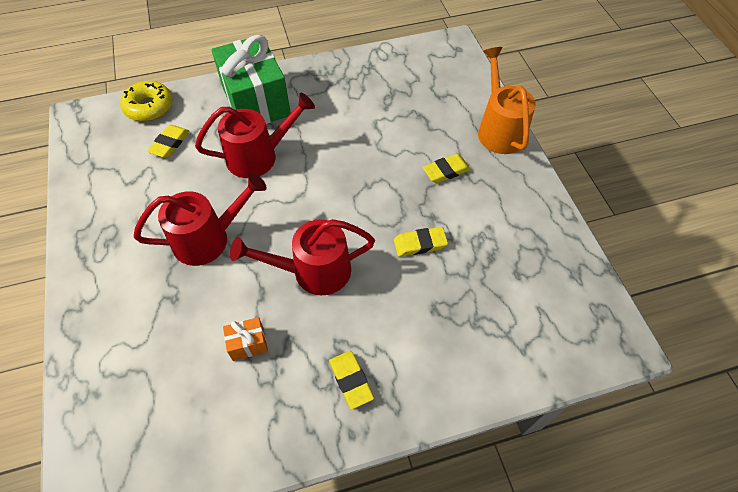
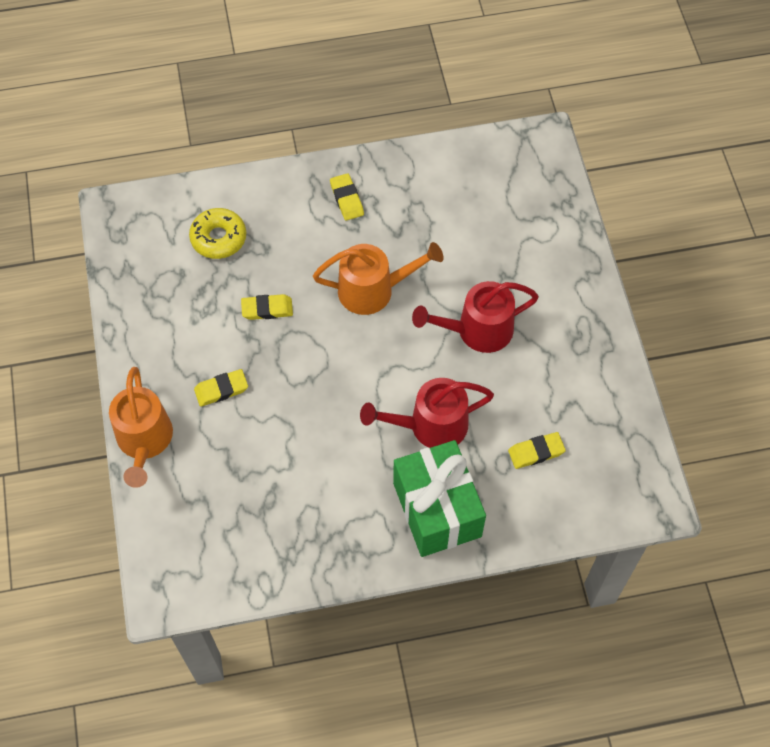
camera: 175 degrees left, 5 degrees up
(149, 107) = (572, 511): yellow donut -> yellow donut (218, 238)
(170, 143) = (536, 452): yellow eraser -> yellow eraser turned 45 degrees clockwise
(248, 344) = (432, 232): orange gift -> none
(313, 271) = (374, 290): red watering can -> orange watering can

